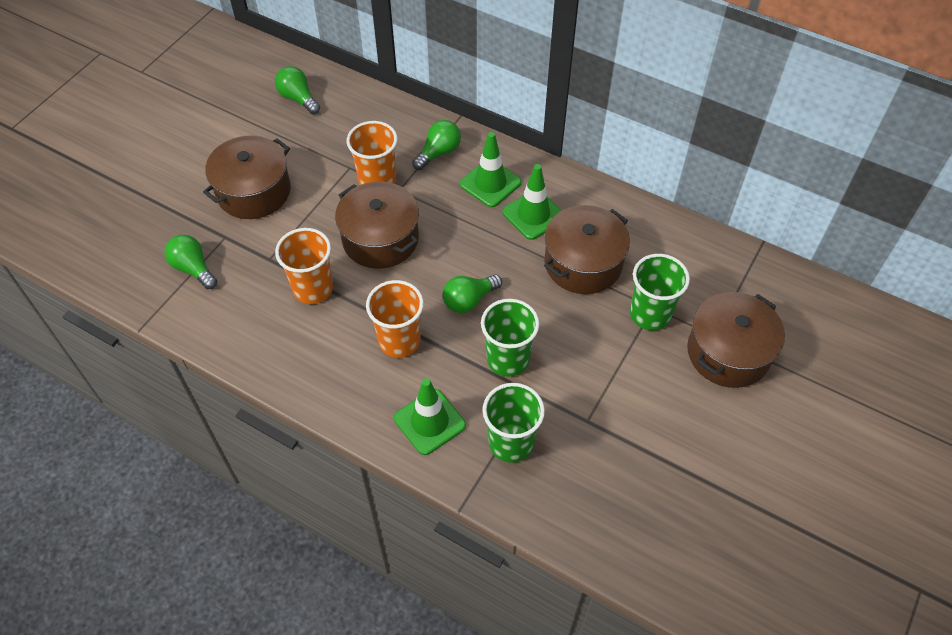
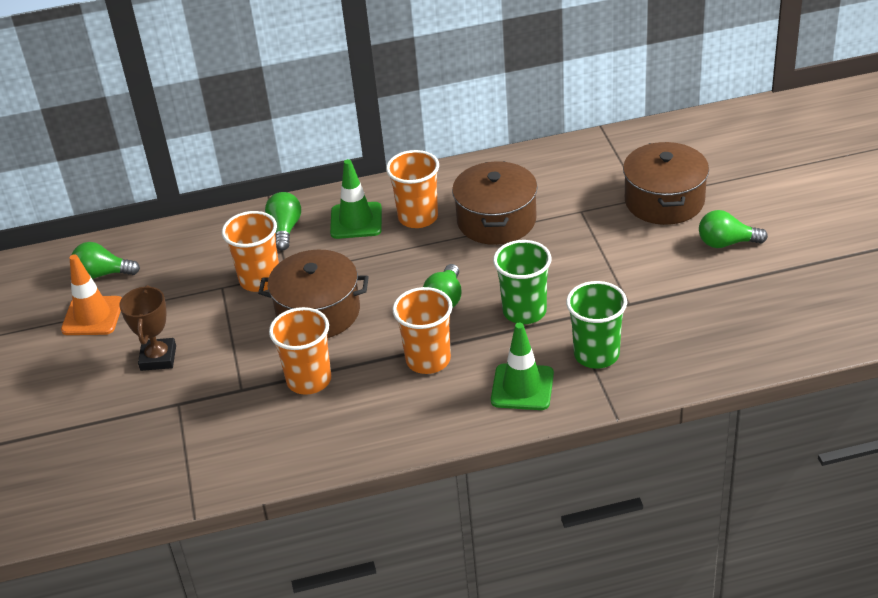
camera: 40 degrees left, 15 degrees down
(193, 268) = (181, 443): green light bulb -> green light bulb (726, 243)
(253, 191) = (158, 358): brown pot -> brown trophy
(257, 127) = (92, 316): none -> orange traffic cone
(533, 215) = (418, 217): green traffic cone -> orange cup
(650, 314) = (584, 216): green cup -> none

